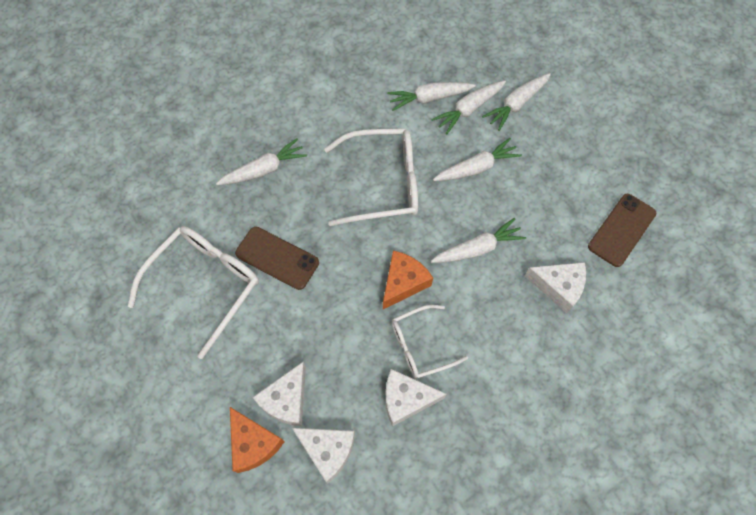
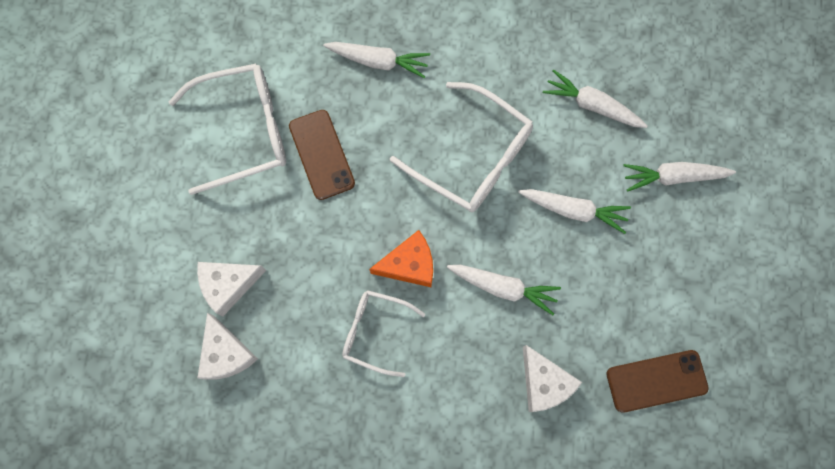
camera: 40 degrees right, 10 degrees up
(253, 443) = (175, 299): orange cheese -> none
(406, 399) = (323, 366): white cheese -> none
(468, 109) = (620, 146): white carrot -> none

